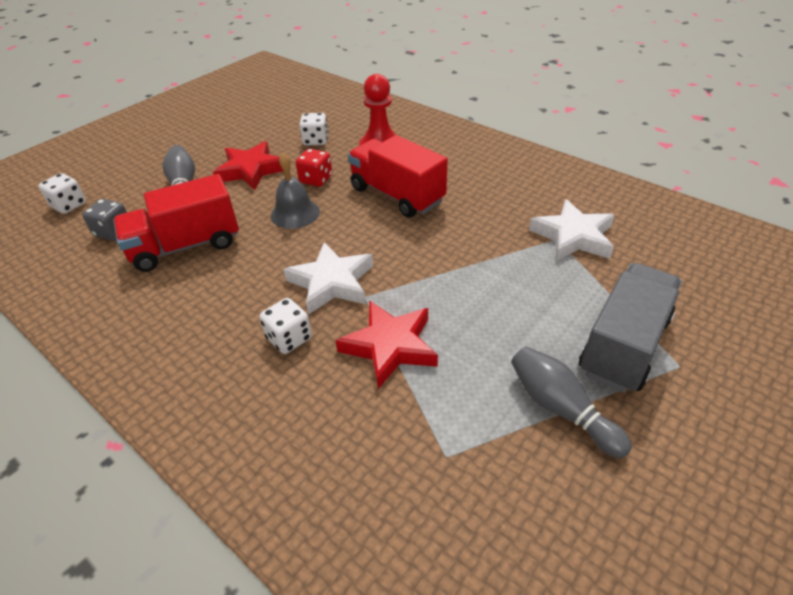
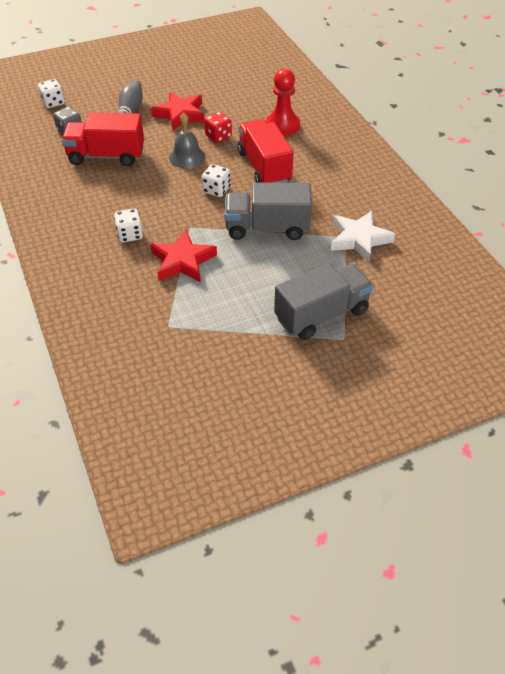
camera: 25 degrees right, 5 degrees up
(315, 140) = (240, 105): white dice -> white dice (216, 190)
(331, 282) = (177, 211): white star -> none
(460, 262) = (267, 228): none -> grey truck
(560, 408) = (250, 330): grey bowling pin -> none

